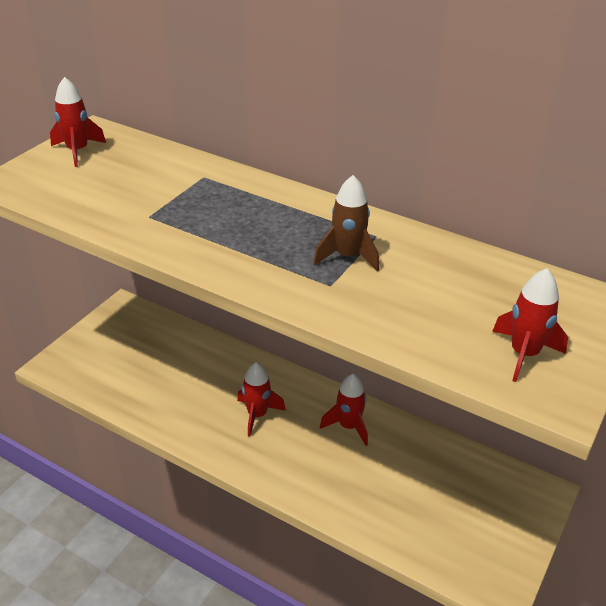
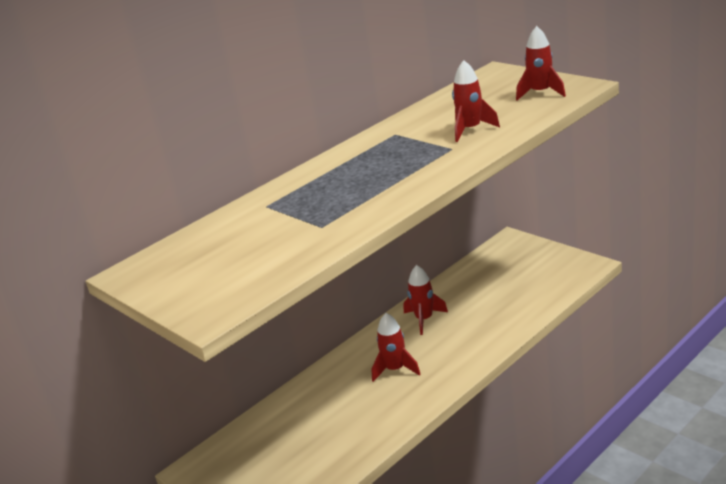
camera: 70 degrees left, 10 degrees down
(77, 151) = (169, 278): red rocket -> red rocket (470, 130)
(347, 256) = (418, 143): brown rocket -> none

